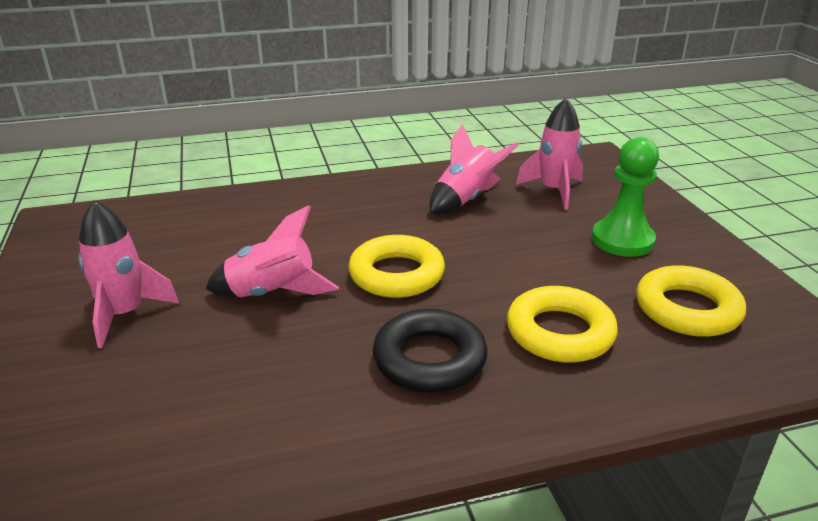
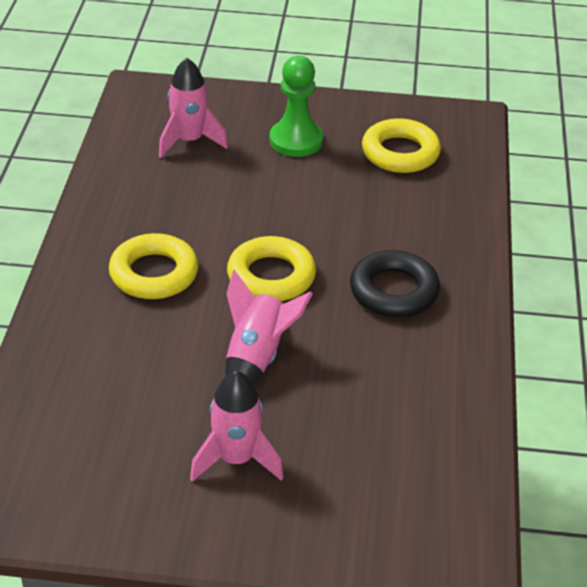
camera: 70 degrees left, 10 degrees up
(466, 199) = (167, 196): pink rocket -> none
(559, 332) = (395, 219): yellow ring -> yellow ring (154, 273)

